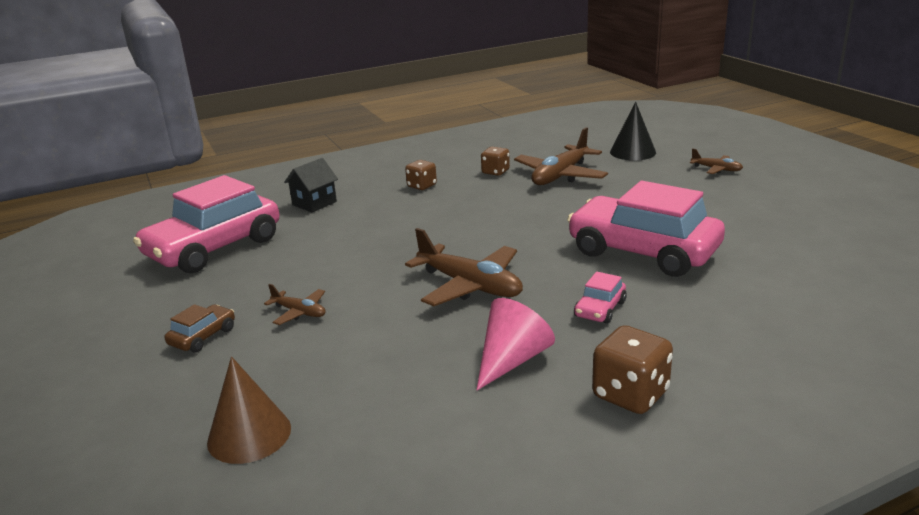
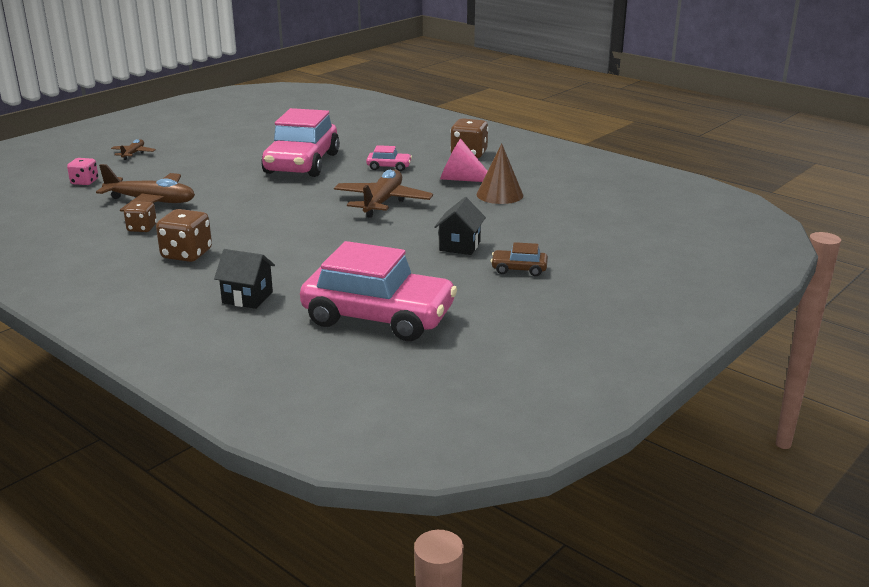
camera: 115 degrees left, 0 degrees up
(249, 435) = (590, 224): brown cone -> brown cone (499, 195)
(299, 312) = (460, 246): brown plane -> black house
(422, 186) = (186, 254): brown dice -> brown dice, size x1.56
(632, 152) = (84, 182): black cone -> pink dice

